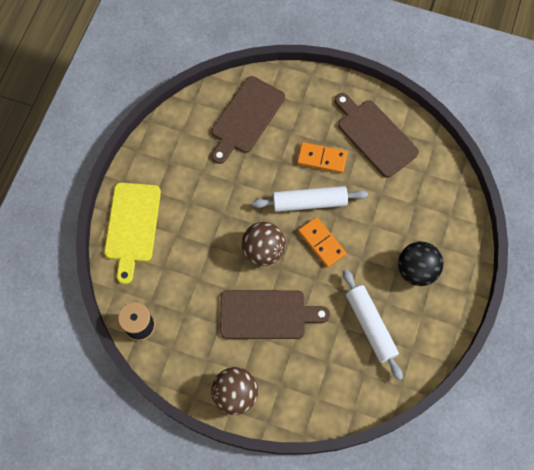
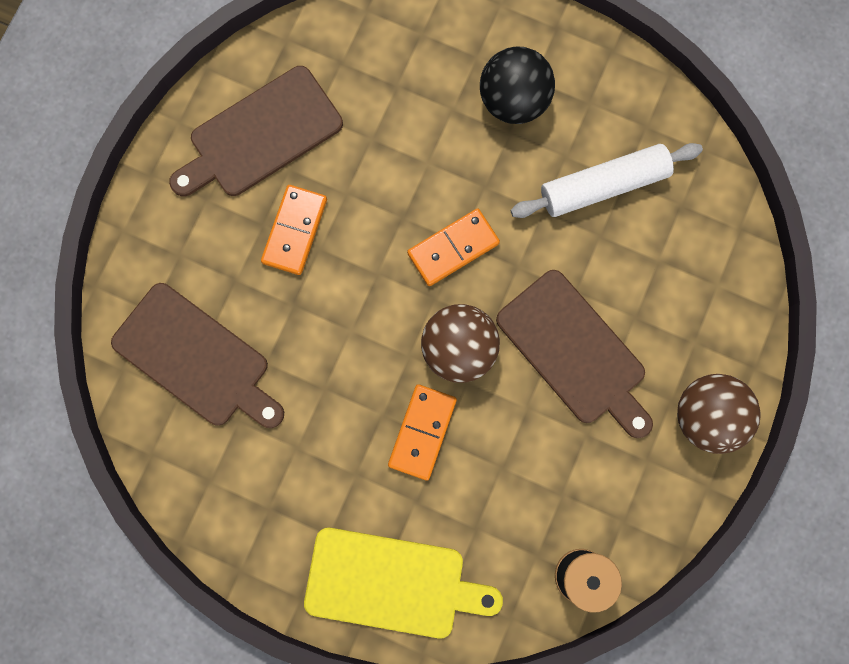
camera: 85 degrees left, 10 degrees up
(215, 235) = (422, 432): none -> orange domino
(267, 315) = (574, 352): brown cutting board -> brown cutting board turned 135 degrees clockwise
(309, 202) = (376, 261): white rolling pin -> none

